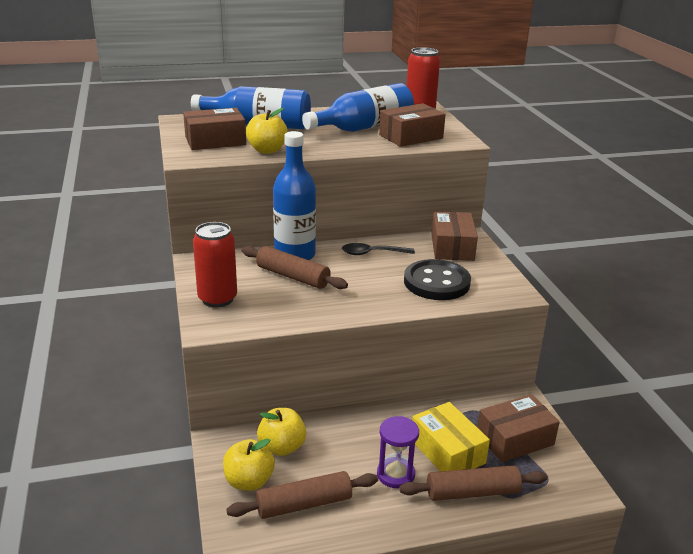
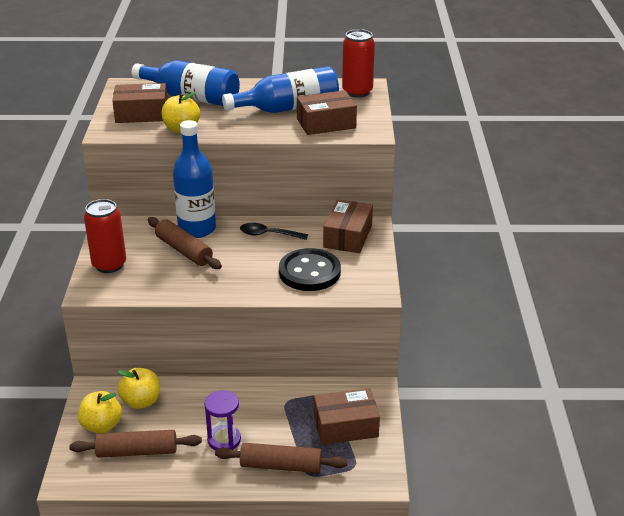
camera: 15 degrees right, 5 degrees up
(447, 451) = (279, 427): yellow box -> none

